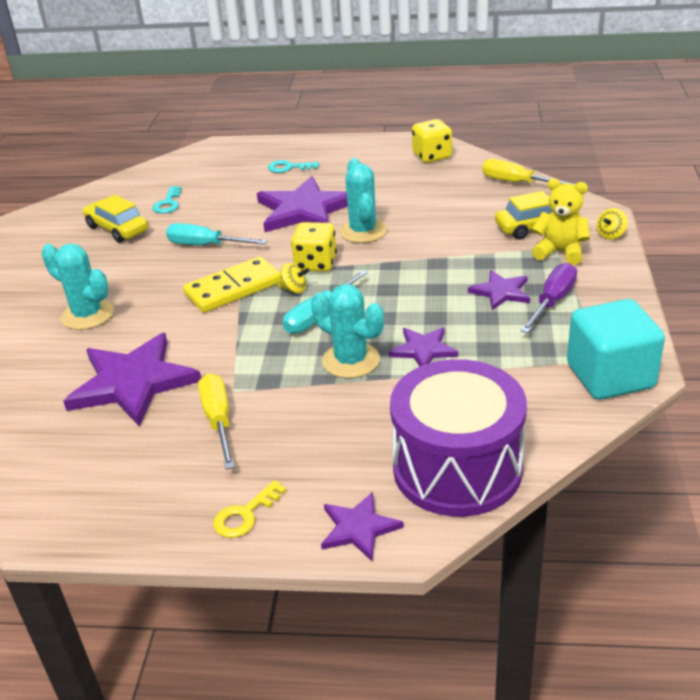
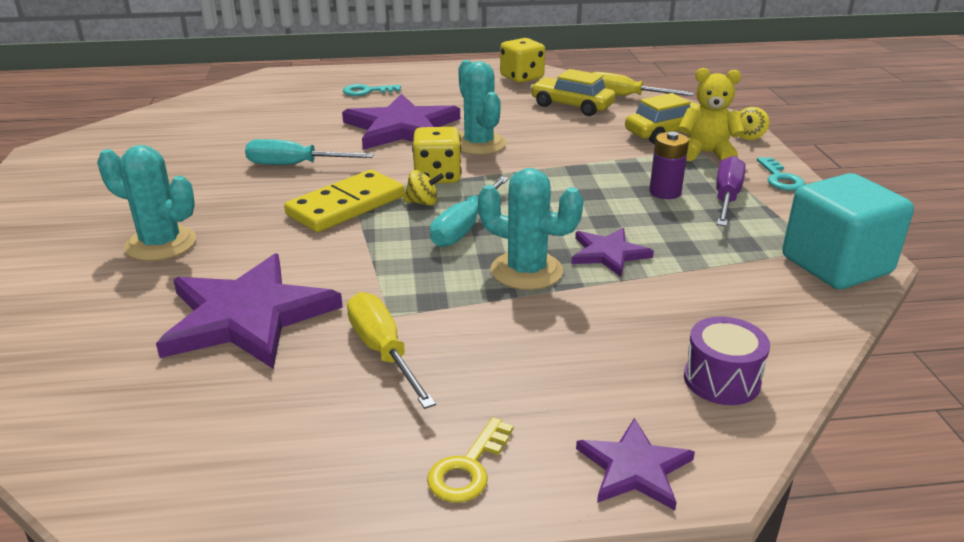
camera: 15 degrees left, 5 degrees down
(117, 229) = (176, 154): yellow car -> yellow car (571, 106)
(168, 203) = (233, 127): turquoise key -> turquoise key (780, 178)
(457, 468) = (721, 380): purple drum -> purple drum, size x0.45
(501, 292) = (665, 192): purple star -> purple battery

